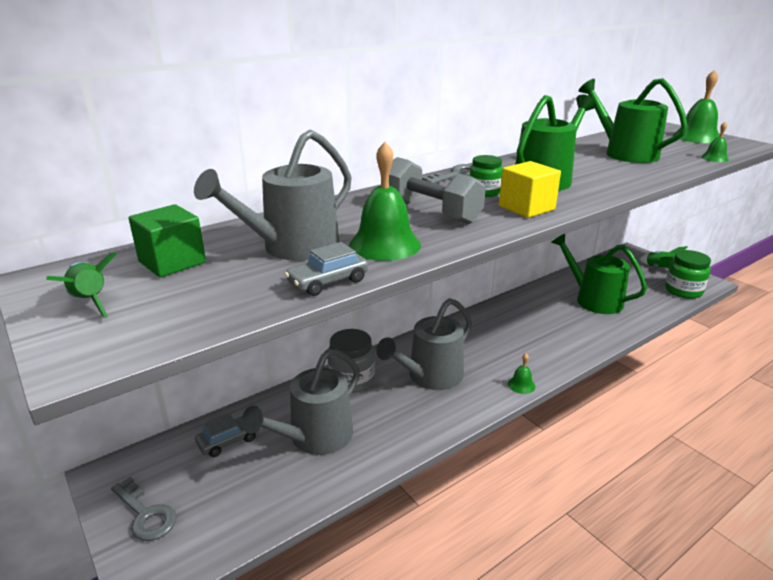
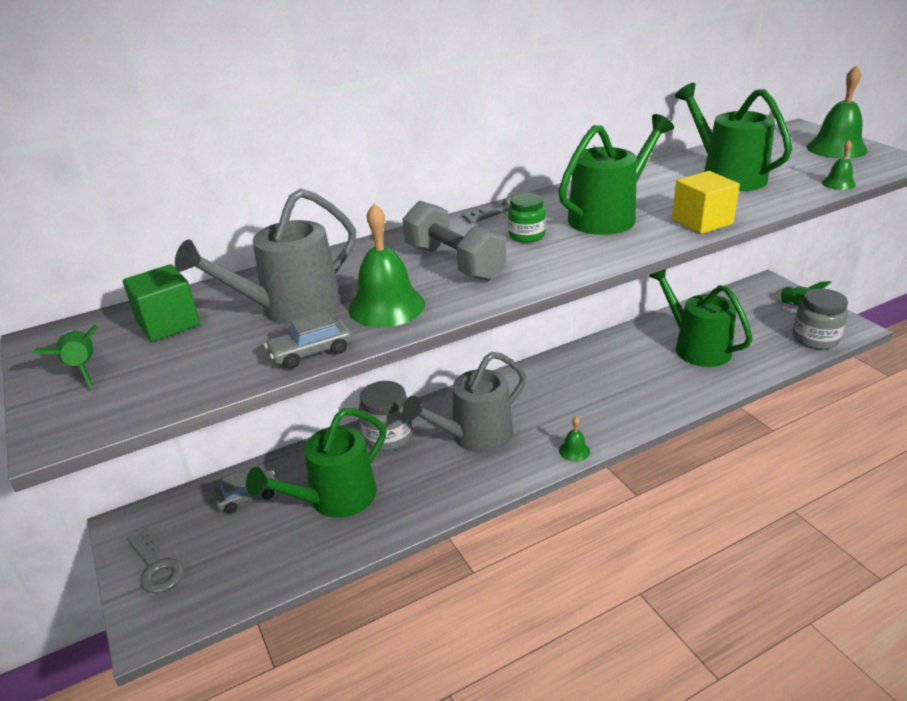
camera: 10 degrees right, 5 degrees up
(315, 437) = (335, 498): grey watering can -> green watering can
(526, 208) = (564, 259): yellow cube -> yellow cube (702, 222)
(683, 291) = (815, 338): green jar -> grey jar

